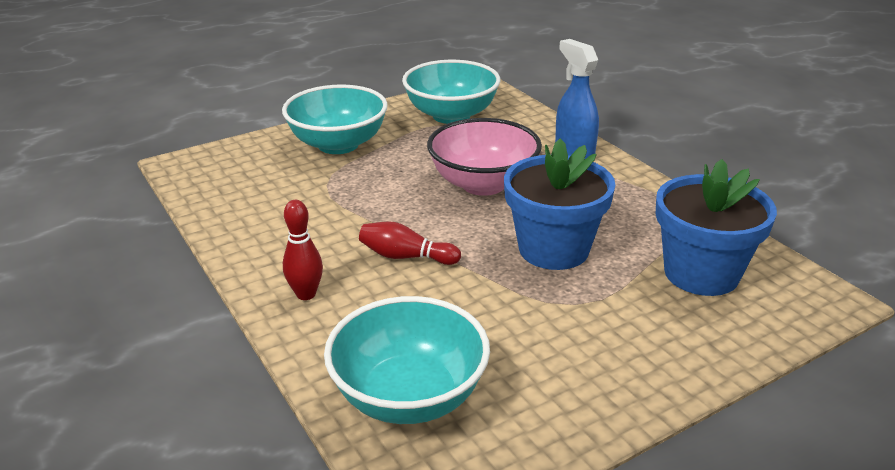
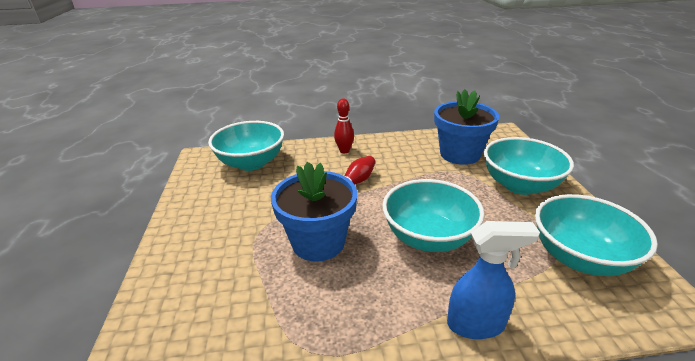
camera: 115 degrees right, 0 degrees up
(483, 184) = (428, 237): pink bowl -> turquoise bowl
(701, 273) = (226, 310): blue flower pot -> blue flower pot (460, 154)

